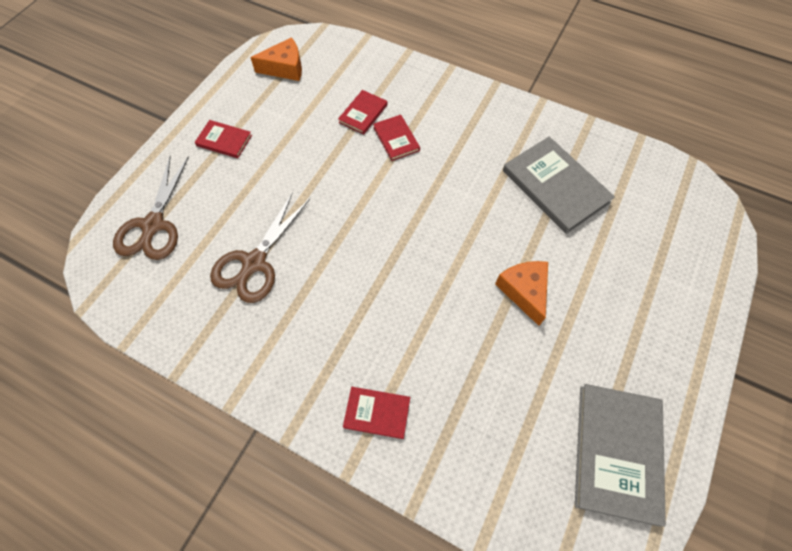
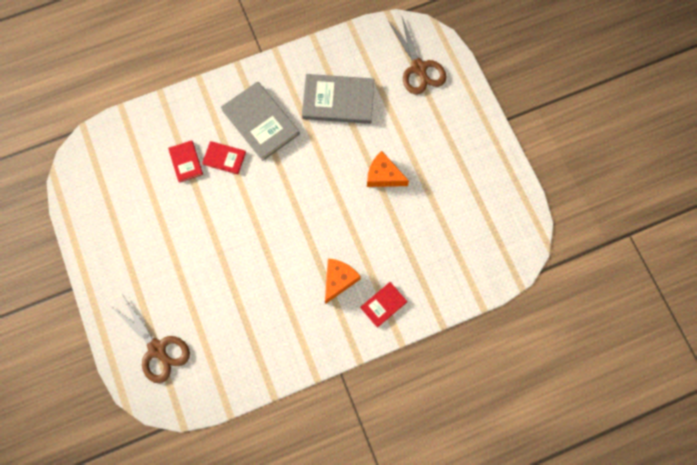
camera: 50 degrees left, 10 degrees up
(224, 140) = (127, 262): red book -> none
(253, 264) = (239, 307): brown scissors -> brown scissors (419, 68)
(285, 68) = (99, 181): orange cheese -> orange cheese (339, 280)
(616, 452) = (494, 208): grey book -> grey book (260, 122)

